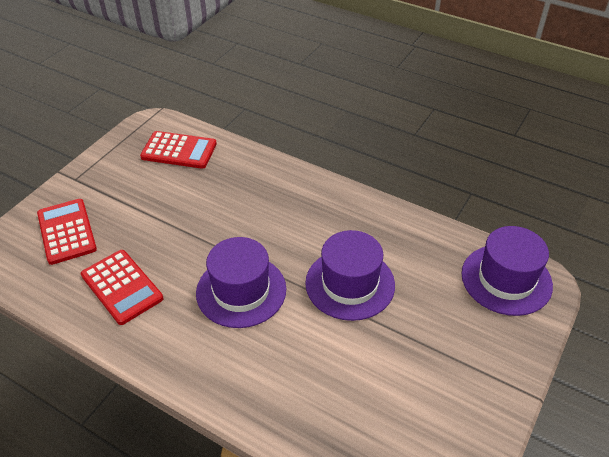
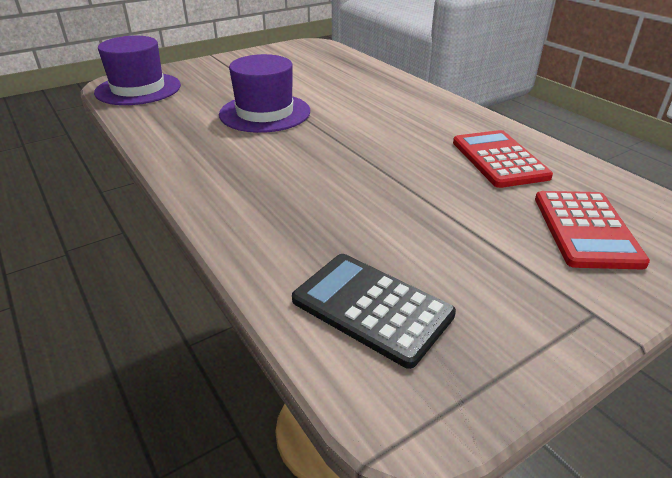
camera: 155 degrees left, 10 degrees down
(179, 150) = (372, 308): red calculator -> black calculator
(241, 291) = (369, 130): purple hat -> none

